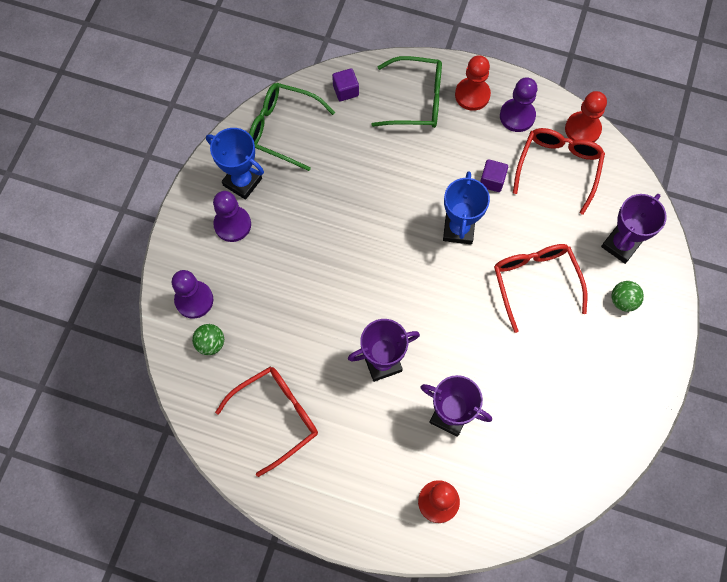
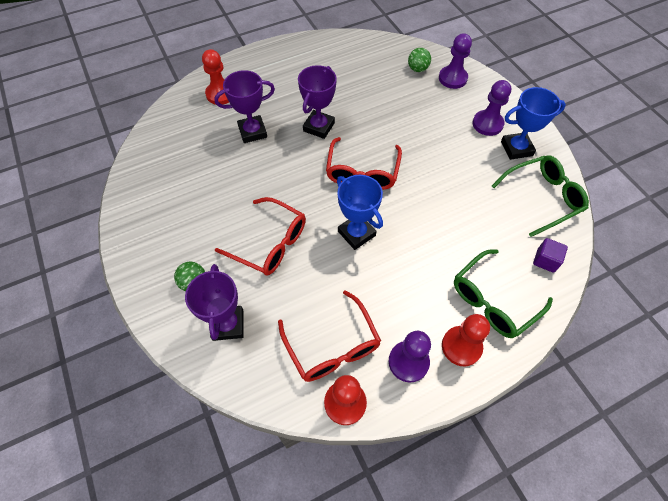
camera: 135 degrees right, 10 degrees down
(276, 417) = (345, 67): red glasses -> red glasses (362, 172)
(492, 181) = (371, 288): purple cube -> none

